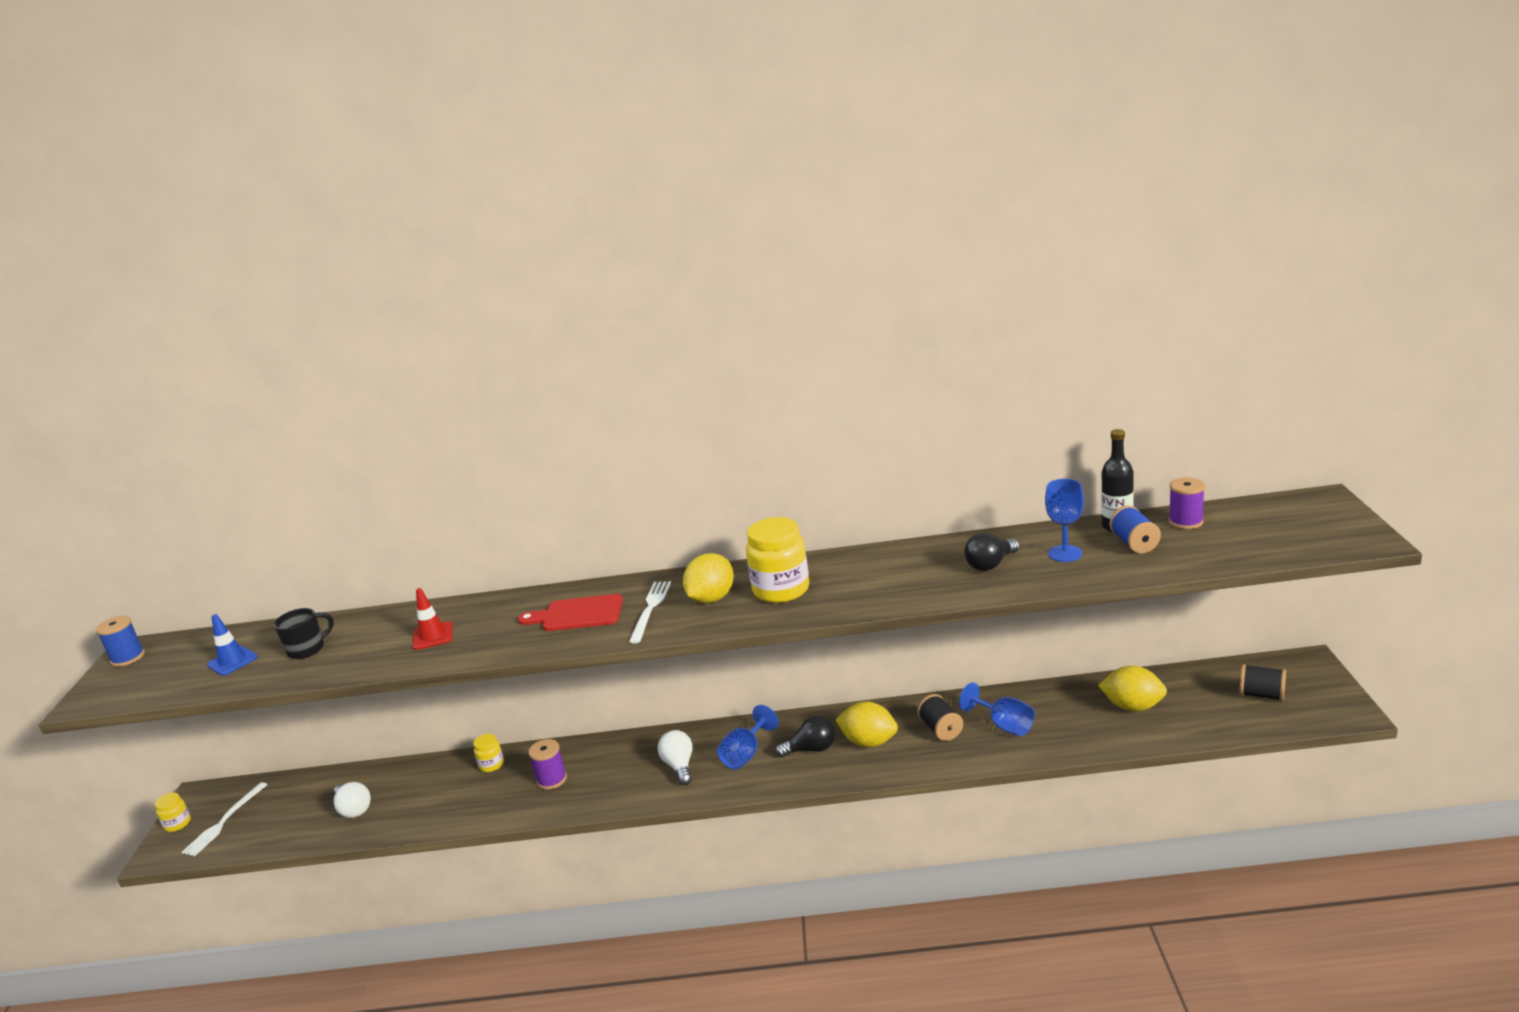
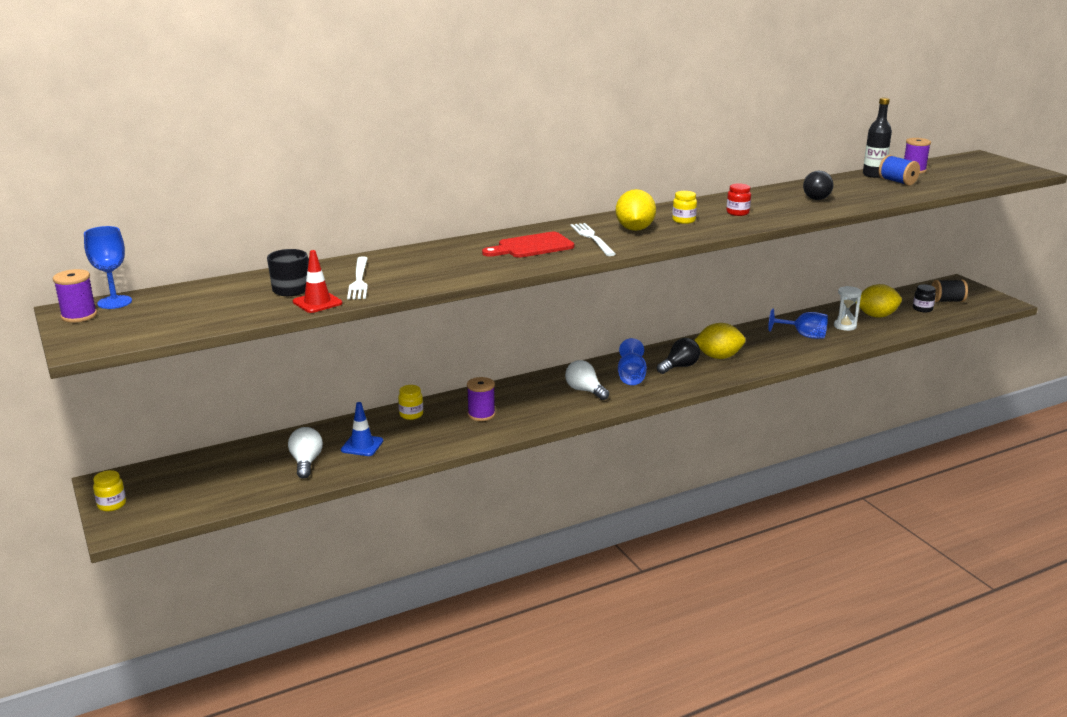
camera: 30 degrees left, 0 degrees up
(128, 658) = (79, 316): blue spool -> purple spool
(224, 821) = (168, 494): white fork -> white fork (359, 280)
(232, 661) = (218, 304): blue traffic cone -> blue traffic cone (362, 445)
(353, 809) = (306, 462): white light bulb -> white light bulb turned 120 degrees counterclockwise
(433, 636) = (413, 270): red traffic cone -> red traffic cone (317, 302)
(781, 590) = (683, 220): yellow jar -> yellow jar, size x0.49
(858, 583) = (737, 213): none -> red jar
(940, 729) = (762, 343): black spool -> none
(1065, 553) = (860, 189): blue goblet -> blue goblet (114, 302)
(1073, 718) = (845, 326): none -> white hourglass
(1210, 704) = (922, 309): none -> black jar

